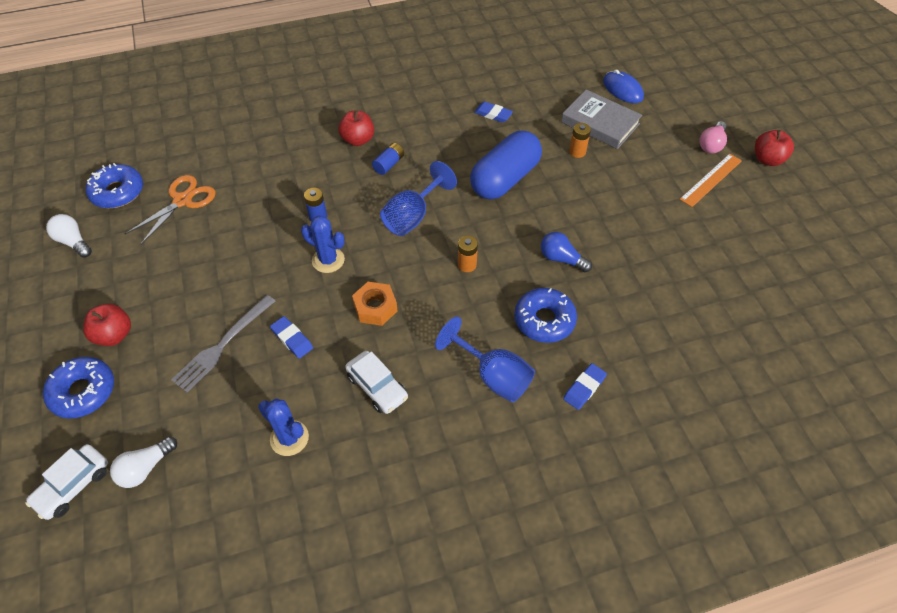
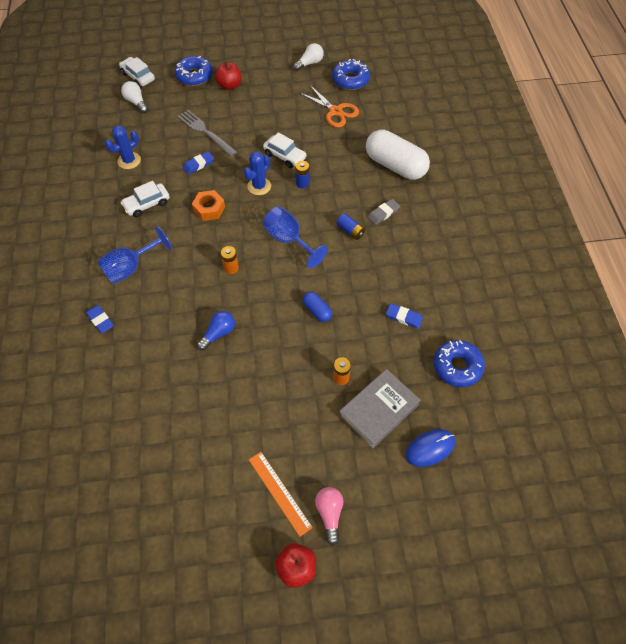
camera: 100 degrees right, 5 degrees up
(270, 242) = (285, 156): none -> white car
(282, 136) = (395, 165): none -> white capsule
(358, 140) = (383, 213): red apple -> grey eraser
(493, 114) = (404, 317): blue eraser -> blue eraser turned 75 degrees clockwise
(505, 179) = (317, 310): blue capsule -> blue capsule, size x0.46
(544, 320) = (165, 308): blue donut -> blue donut (457, 366)
(711, 144) = (329, 513): pink light bulb -> pink light bulb turned 45 degrees clockwise

